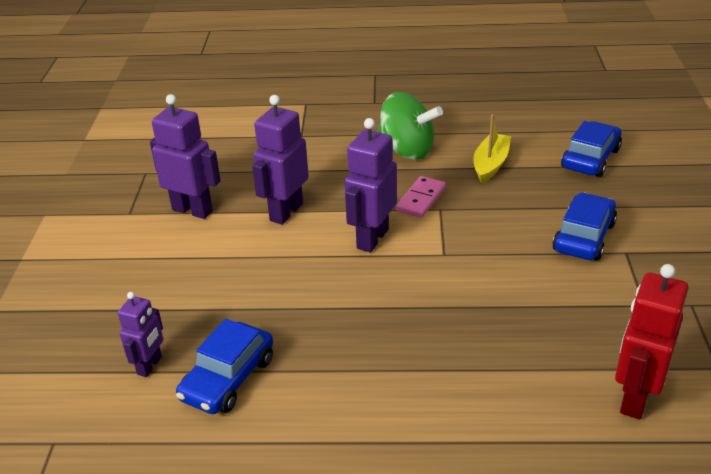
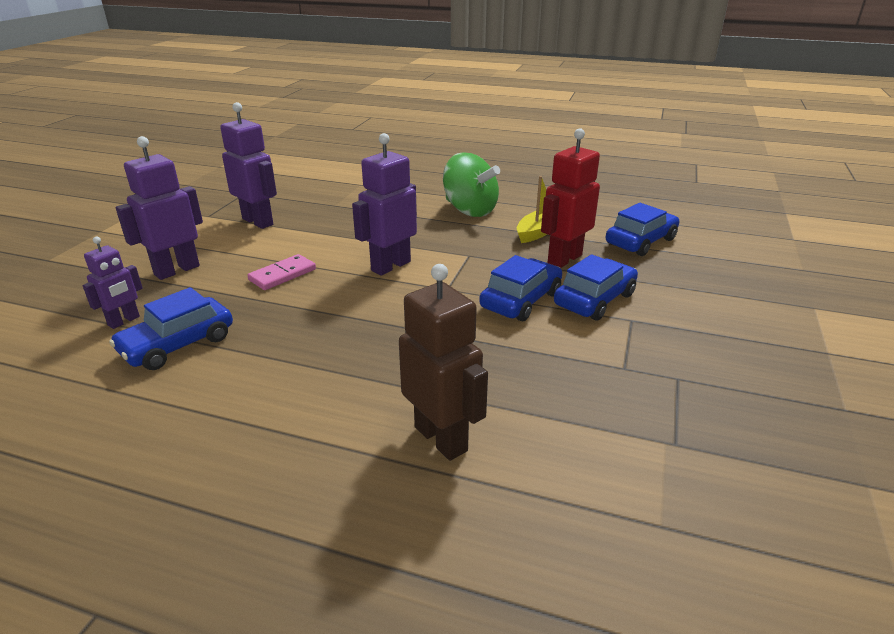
camera: 15 degrees right, 5 degrees down
(286, 212) = (332, 235): purple robot -> purple robot (176, 270)
(421, 199) = (456, 245): pink domino -> pink domino (282, 275)
(519, 252) = (521, 300): none -> blue car
(535, 412) = (441, 438): none -> brown robot
(635, 398) = (560, 451): red robot -> red robot (564, 259)

